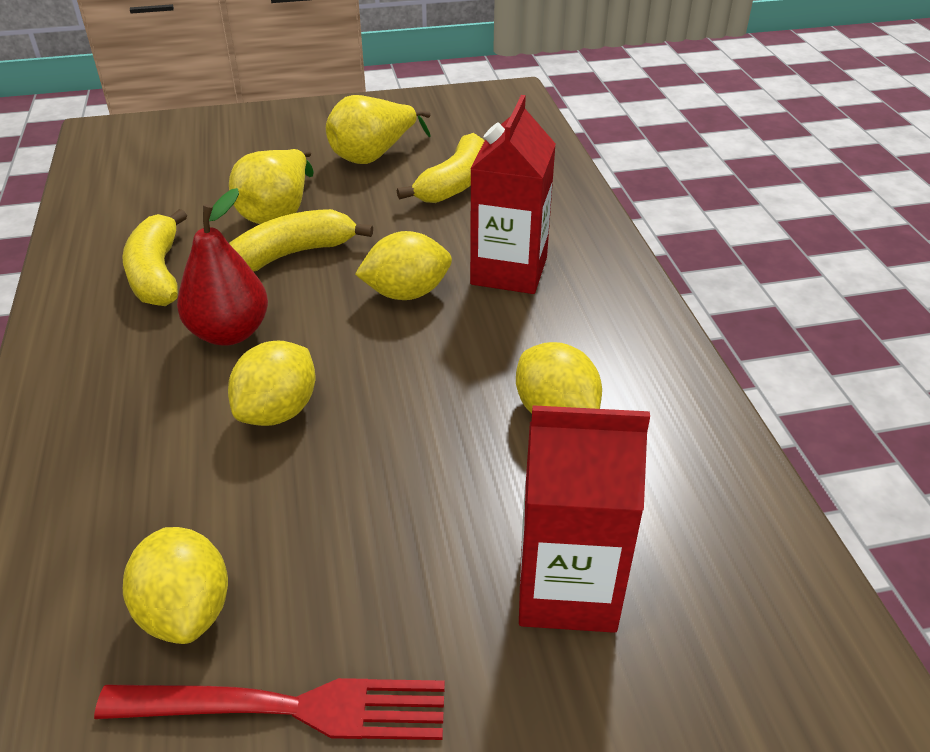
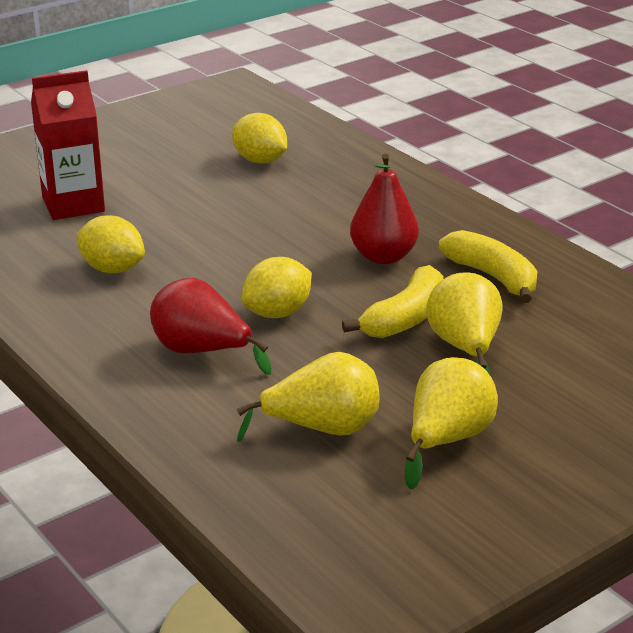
camera: 155 degrees right, 10 degrees down
(278, 411) = (298, 229): yellow lemon -> none
(291, 707) = (184, 151): red fork -> none
(455, 184) = (322, 429): yellow banana -> yellow pear
(509, 271) = (202, 352): red carton -> red pear

